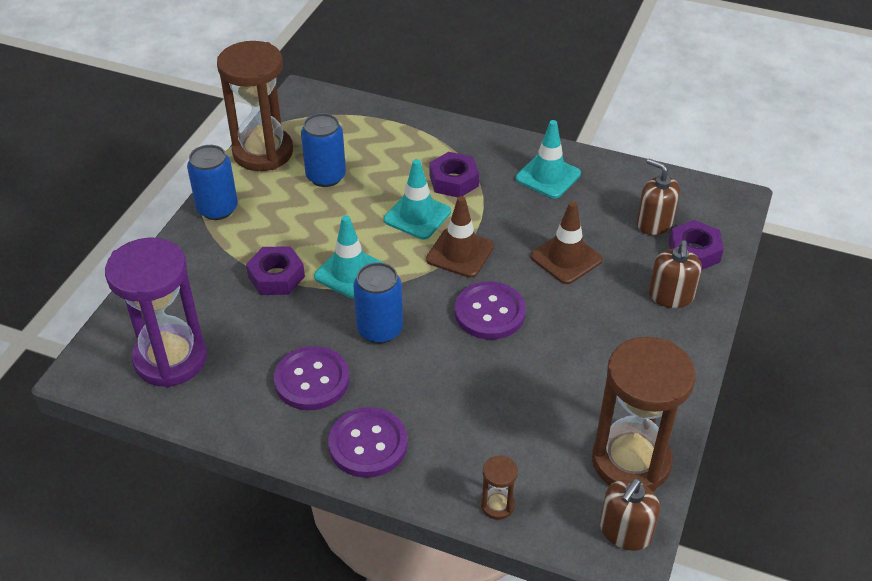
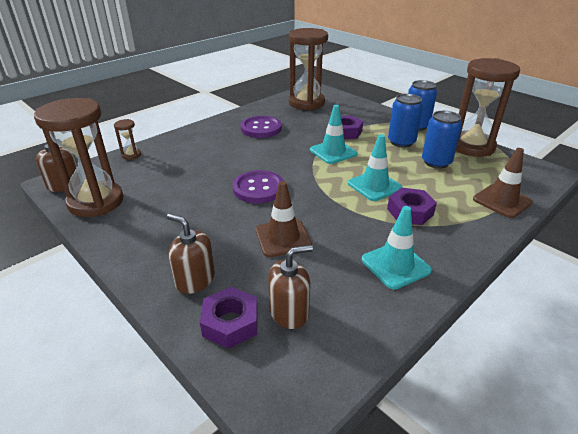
camera: 115 degrees right, 10 degrees down
(170, 359) = (306, 103): purple hourglass -> brown hourglass
(368, 444) = (207, 133): purple button -> none
(380, 329) = (278, 151): blue can -> blue can (401, 142)
(460, 253) = (323, 192): brown traffic cone -> brown traffic cone (502, 201)

